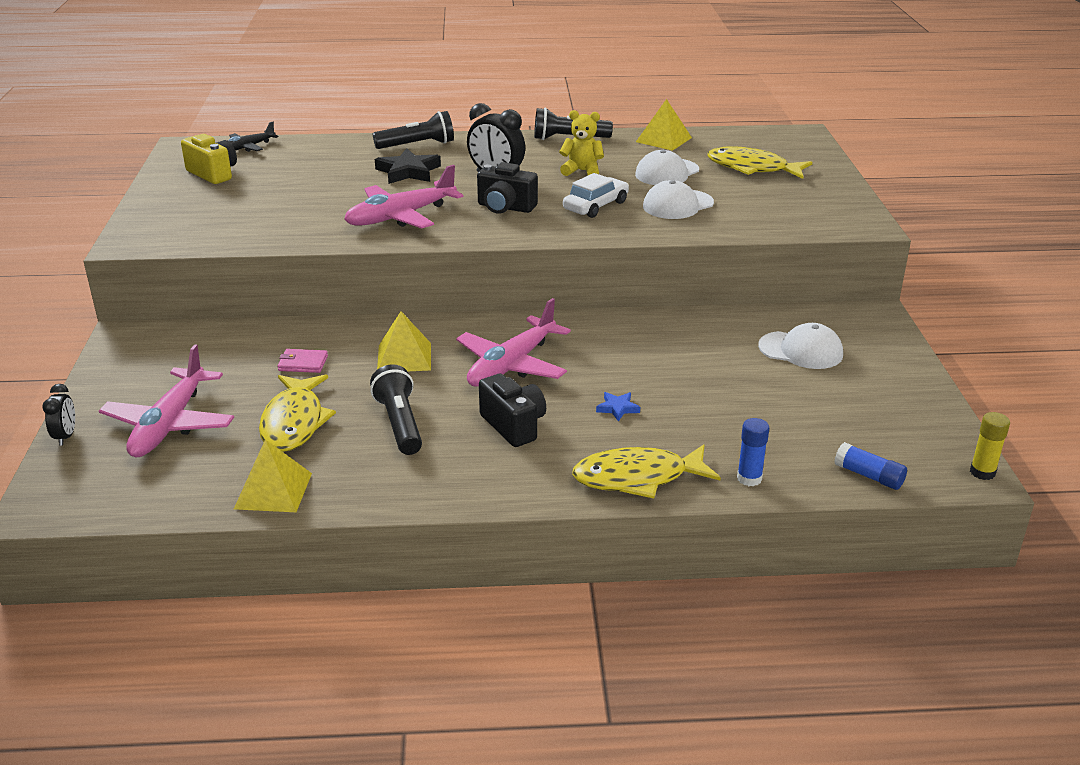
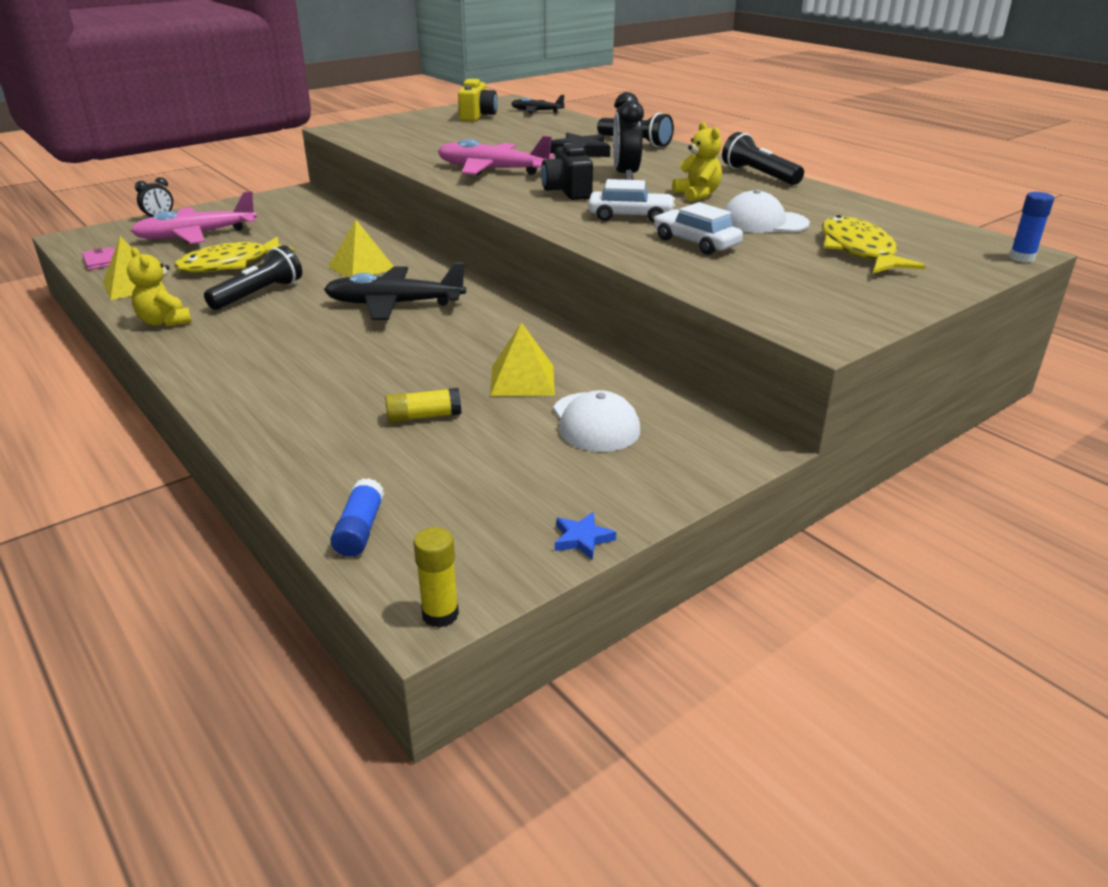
camera: 55 degrees right, 0 degrees up
(303, 363) = (315, 243): pink wallet -> pink wallet (101, 261)
(402, 489) = (164, 322): none -> yellow teddy bear
(512, 364) = (395, 304): pink plane -> black plane
(514, 425) = (295, 332): black camera -> none
(617, 408) = (367, 364): blue star -> blue star (582, 539)
(638, 478) = (252, 405): yellow fish -> none
(663, 139) = (842, 203): yellow pyramid -> yellow pyramid (522, 380)
(678, 205) = (696, 242): white cap -> white car
(732, 409) = (424, 416): none -> yellow glue stick
(749, 478) = (295, 459): blue glue stick -> blue glue stick (1022, 258)

